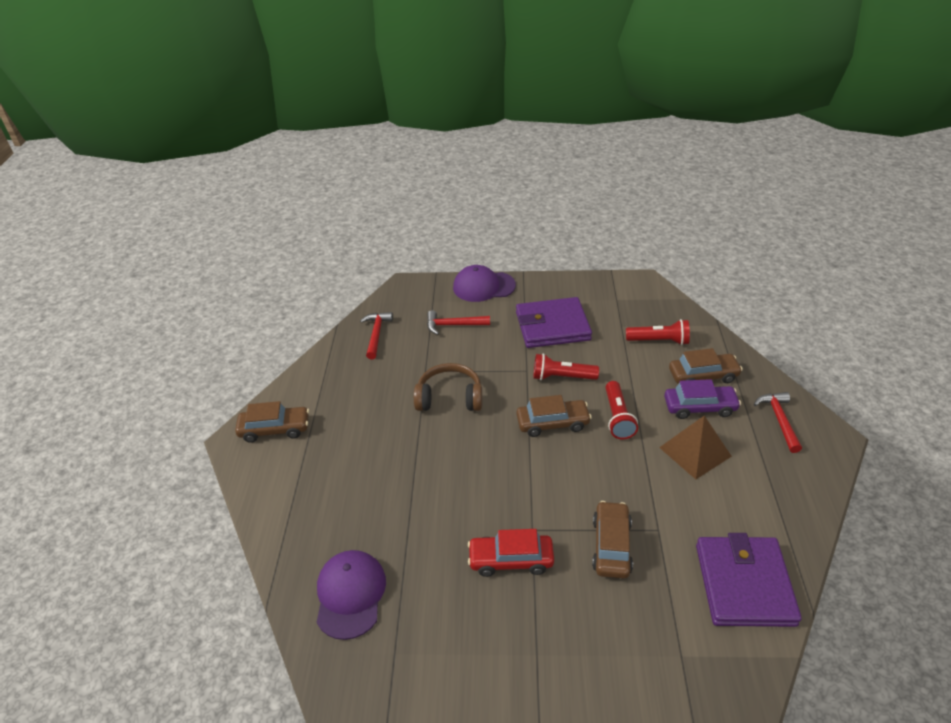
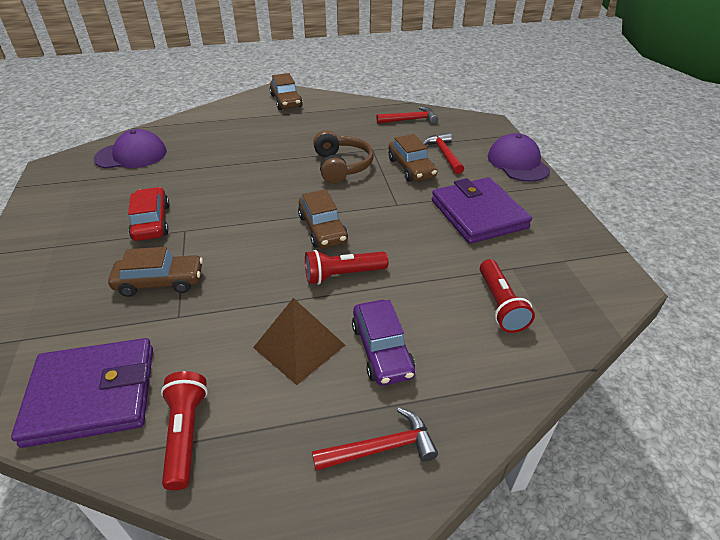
camera: 75 degrees right, 0 degrees up
(562, 377) = (395, 228): red flashlight -> red flashlight (186, 434)
(703, 376) = (447, 353): brown car -> brown car (411, 168)

